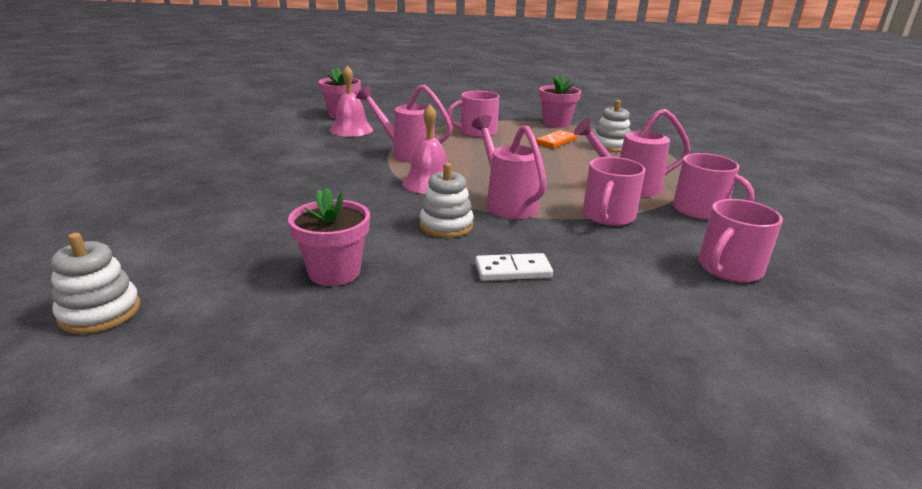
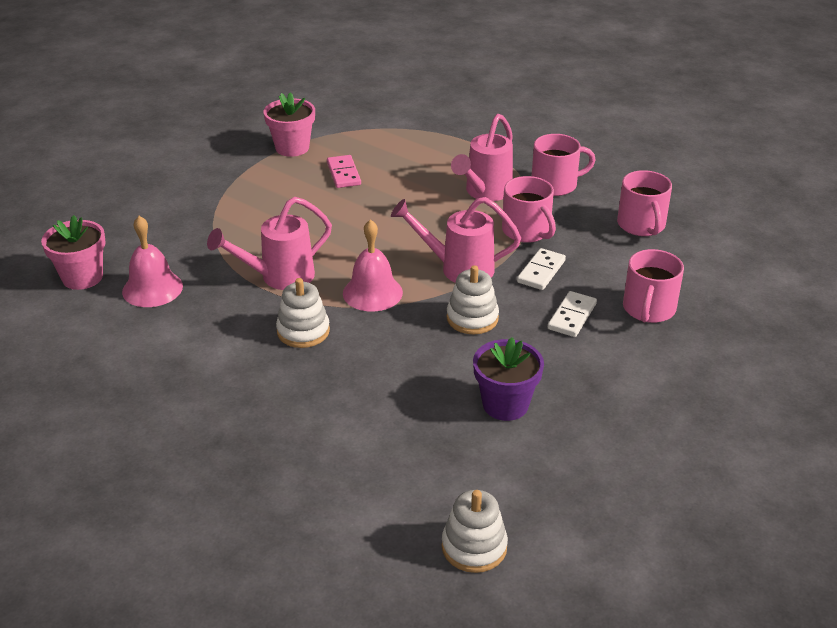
camera: 55 degrees left, 10 degrees up
(334, 272) = (505, 404): pink flower pot -> purple flower pot
(477, 132) = (263, 208): pink mug -> pink mug (648, 309)
(556, 141) = (343, 174): orange domino -> pink domino
(559, 237) = (541, 271): none -> white domino
(610, 146) = (388, 151): white stacking toy -> white stacking toy (303, 331)

